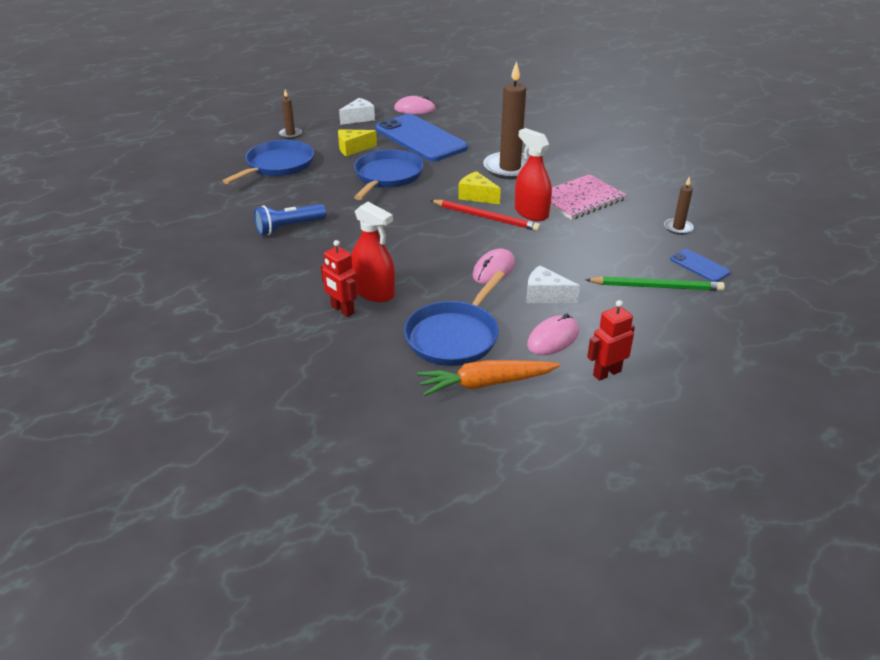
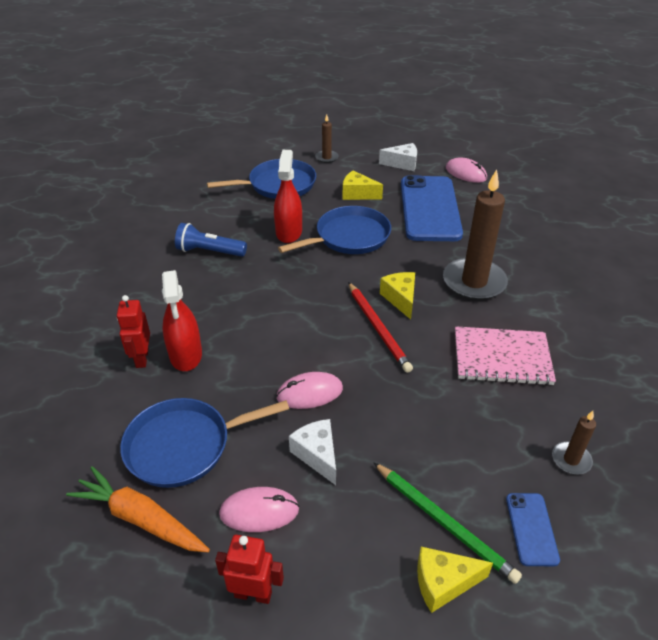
camera: 40 degrees right, 5 degrees up
(531, 213) = (429, 346): red spray bottle -> red spray bottle (289, 232)
(691, 310) = (443, 583): none -> yellow cheese

